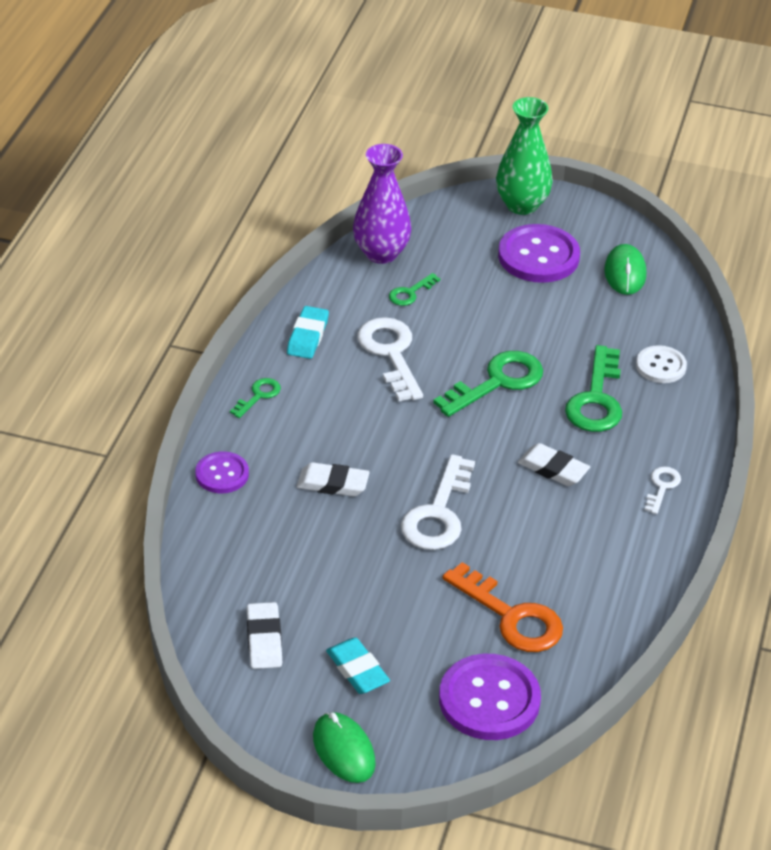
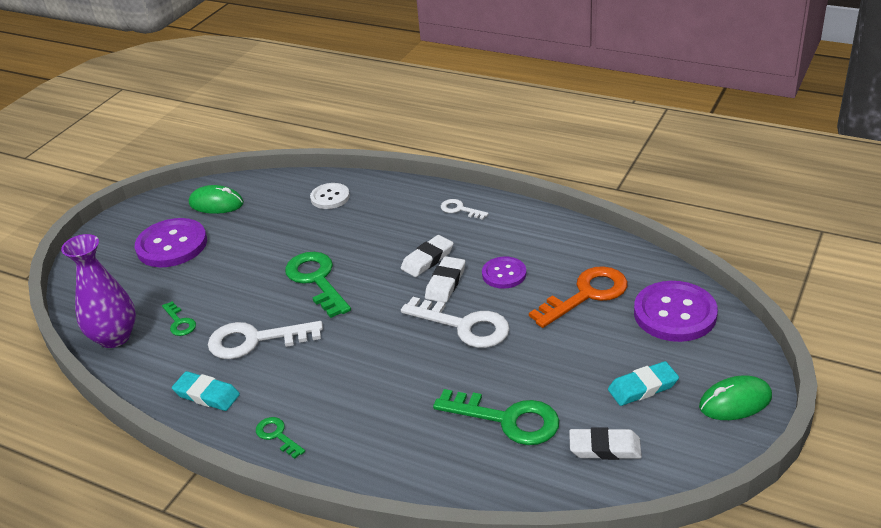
camera: 75 degrees left, 5 degrees down
(222, 474) = (380, 469): purple button -> purple button (504, 274)
(333, 484) = (413, 389): white eraser -> white eraser (445, 283)
(522, 205) = (100, 248): green vase -> none
(596, 399) = (355, 231): green key -> green key (507, 419)

